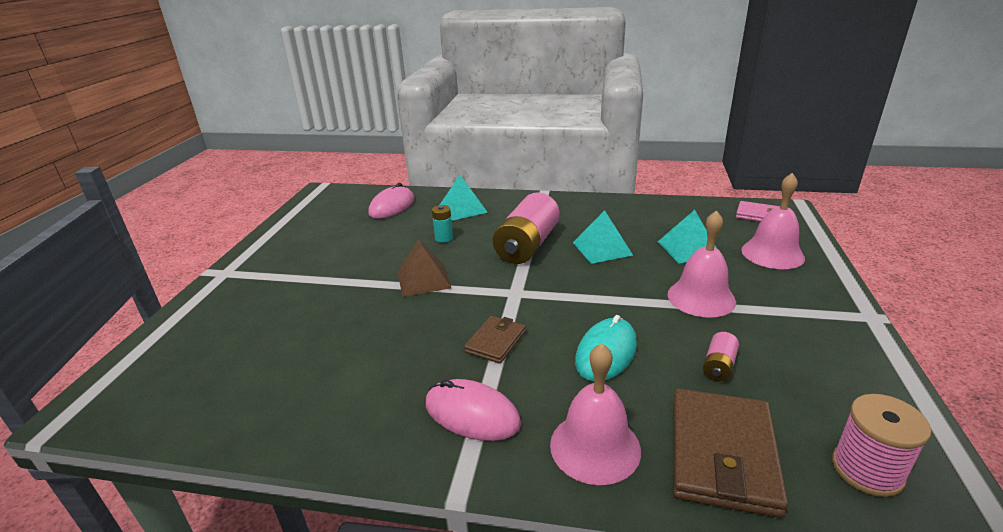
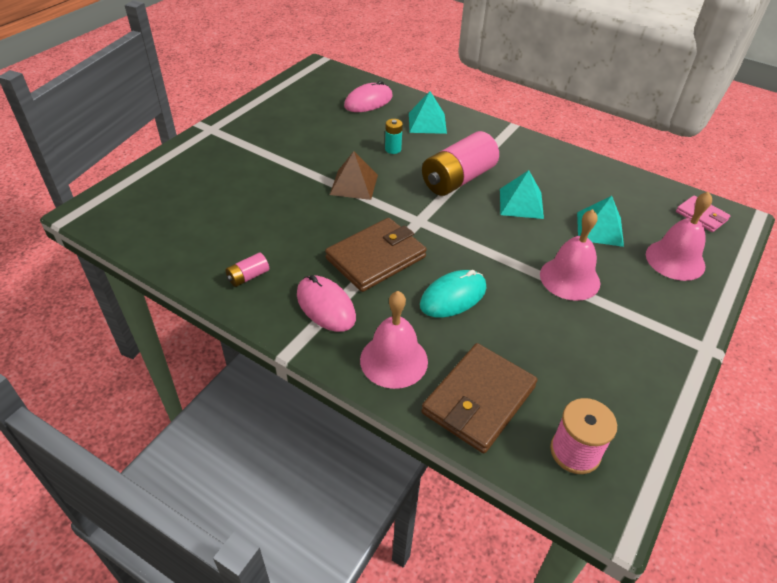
camera: 20 degrees right, 15 degrees up
(495, 342) = (376, 257): brown wallet -> brown wallet, size x1.81
(719, 366) = (533, 339): pink battery -> pink battery (248, 277)

